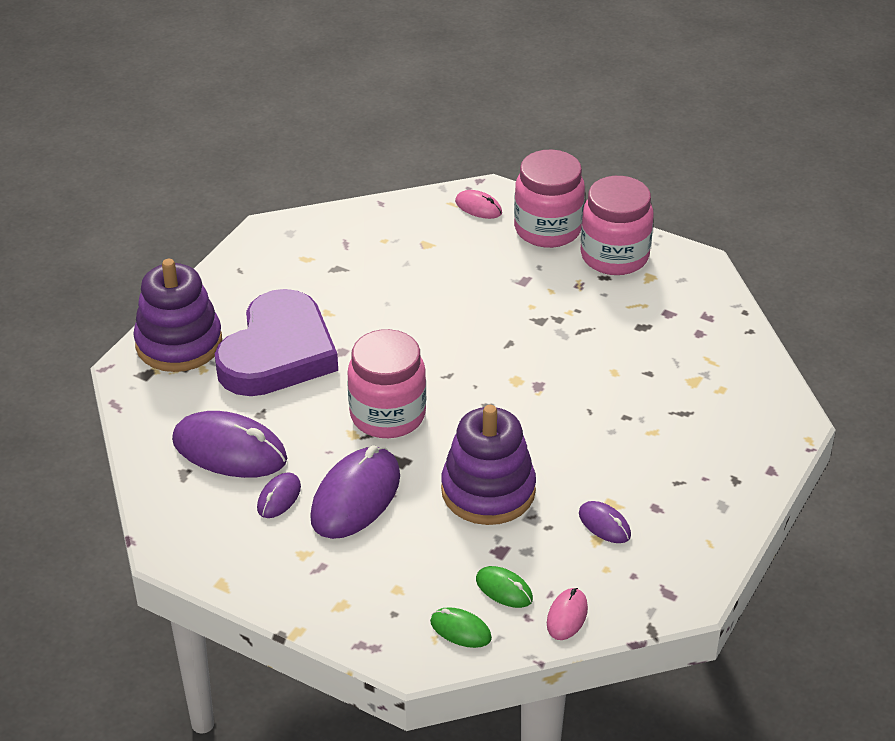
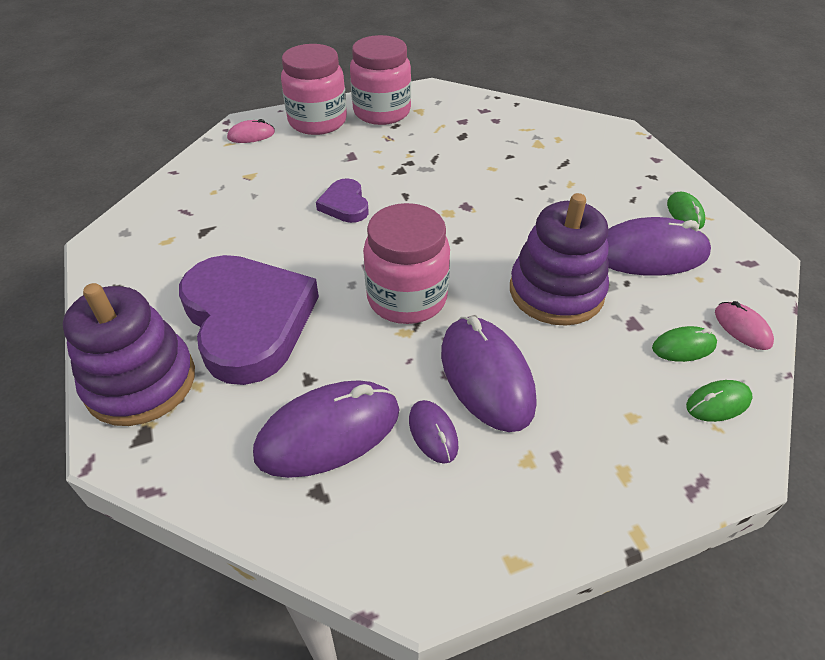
camera: 50 degrees left, 5 degrees up
(454, 318) = (345, 205): none -> purple heart
(604, 524) = (649, 253): purple mouse -> purple mouse, size x2.03
(697, 524) = (685, 213): none -> green mouse

